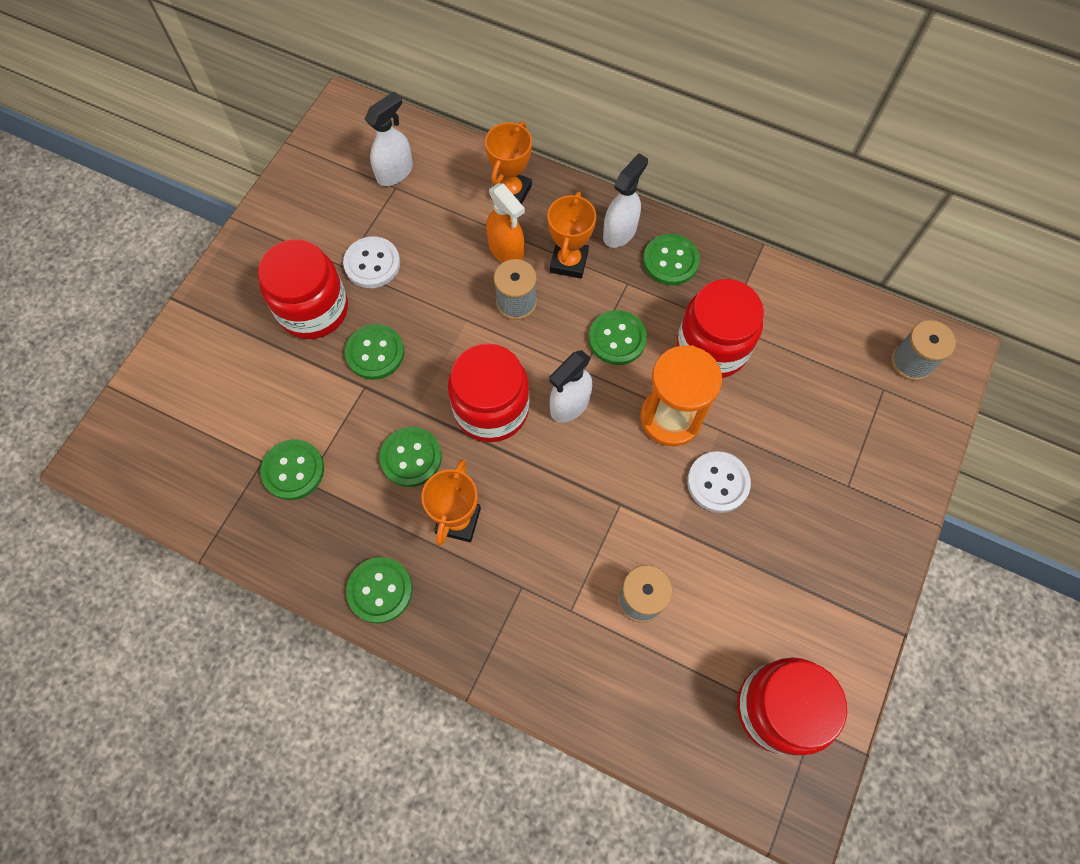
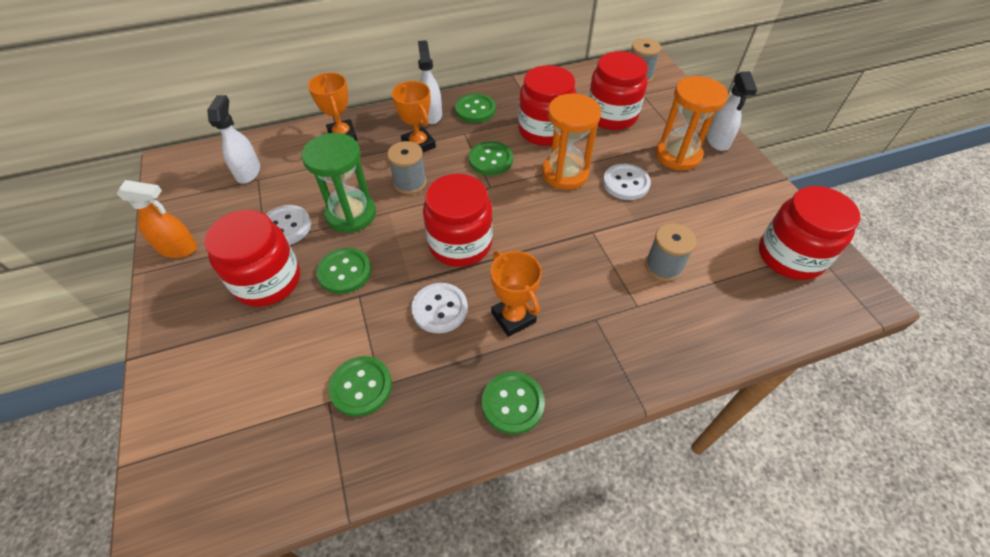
camera: 45 degrees left, 15 degrees down
(411, 457) = (440, 309): green button -> white button
(434, 295) = (351, 214): none -> green hourglass
(506, 250) = (373, 163): orange spray bottle -> orange spray bottle (178, 248)
(569, 405) = (504, 207): white spray bottle -> white spray bottle (717, 141)
(808, 389) = (611, 115): none -> red jar
(817, 500) = (678, 155): none -> orange hourglass

